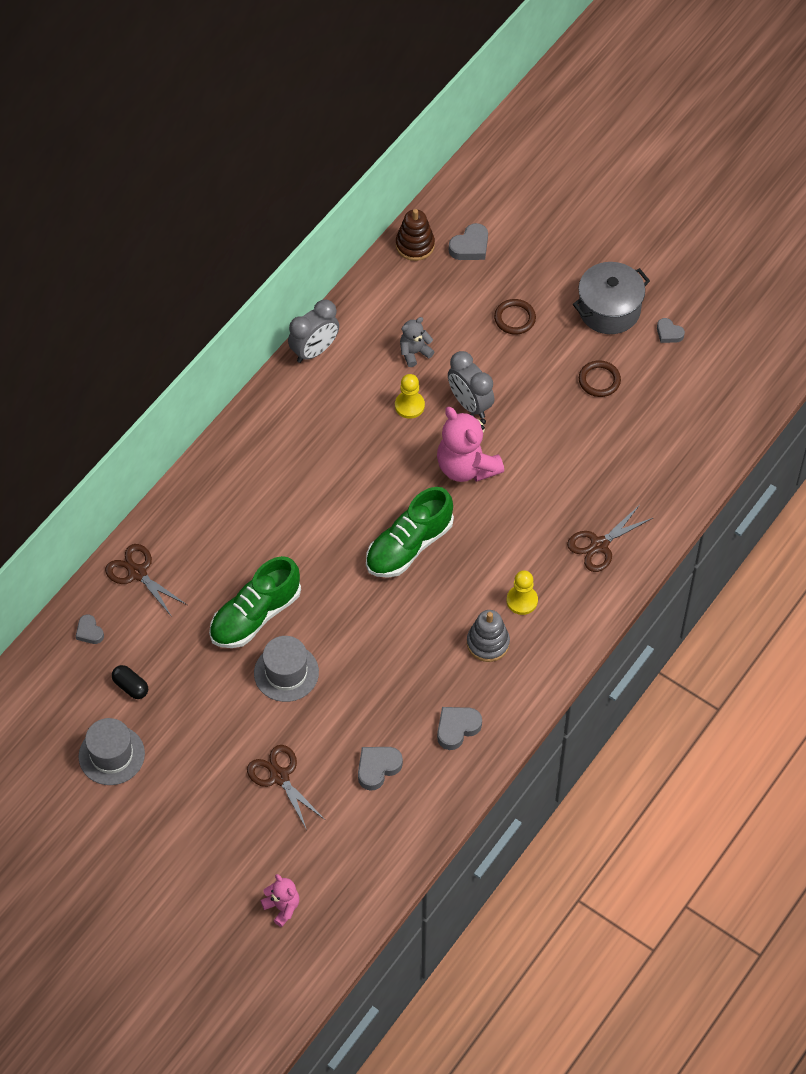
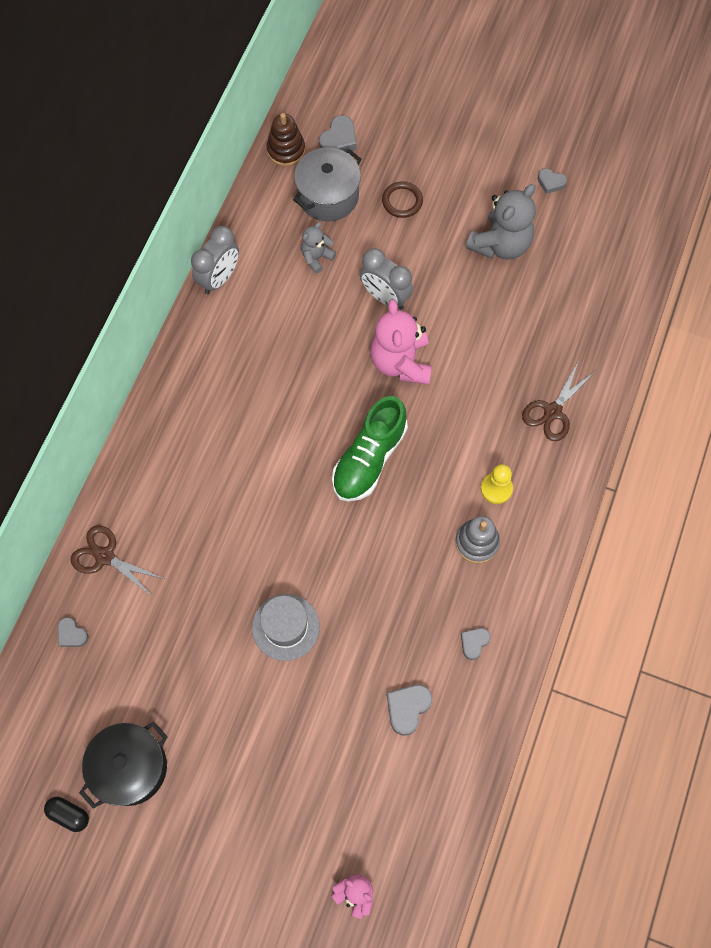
camera: 15 degrees left, 10 degrees up
(111, 755) = (130, 767): grey hat -> black pot
(131, 686) = (130, 684): black capsule -> black capsule (69, 814)
(255, 615) = (237, 572): green shoe -> none
(279, 776) = (311, 745): brown scissors -> none
(409, 405) = (327, 313): yellow pawn -> none
(457, 728) = (474, 643): grey heart -> grey heart, size x0.66
(466, 467) = (401, 362): pink teddy bear -> pink teddy bear turned 45 degrees clockwise
(599, 380) = (500, 244): brown ring -> grey teddy bear
(609, 309) = (488, 172): grey pot -> grey pot (328, 196)

